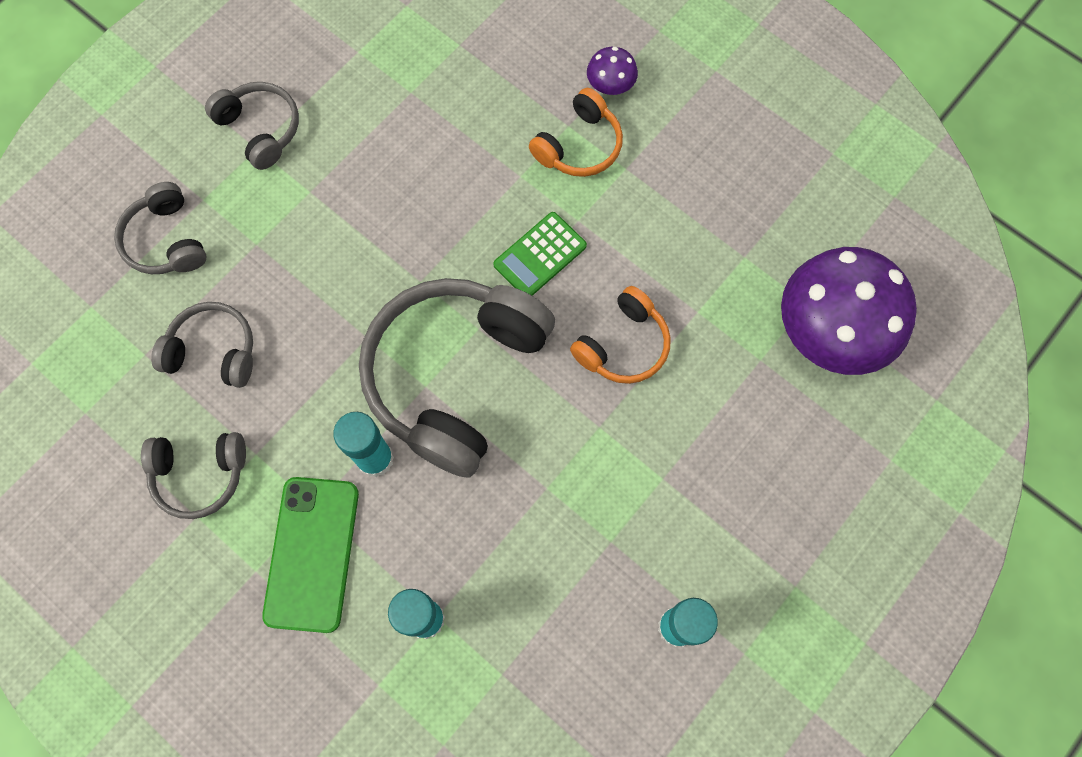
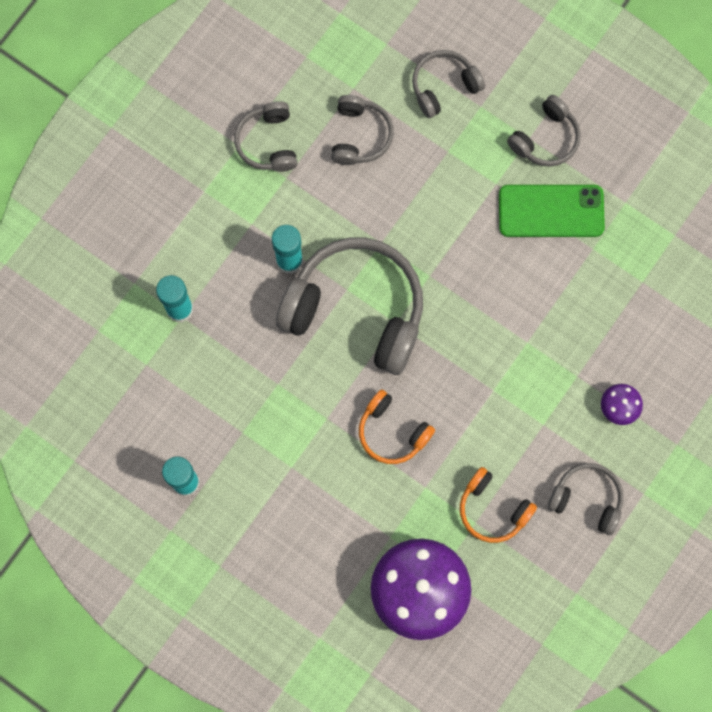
camera: 85 degrees right, 5 degrees up
(312, 553) = (218, 227): green phone -> green phone (551, 211)
(540, 255) = (460, 363): green calculator -> none
(579, 146) = (559, 386): orange headphones -> orange headphones (492, 509)
(720, 130) = (587, 499): none -> grey headphones

